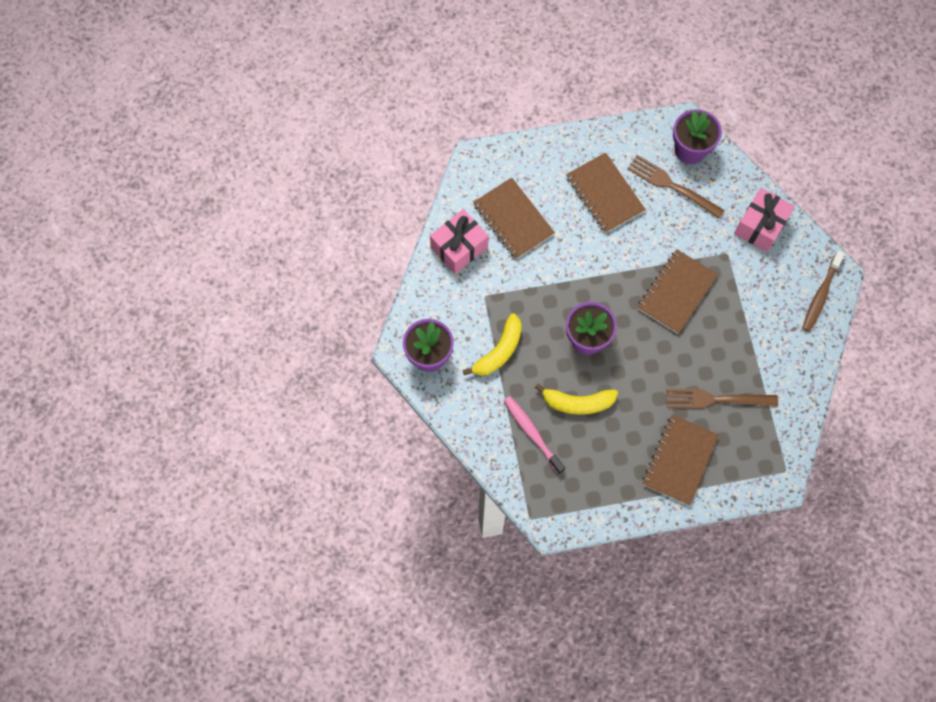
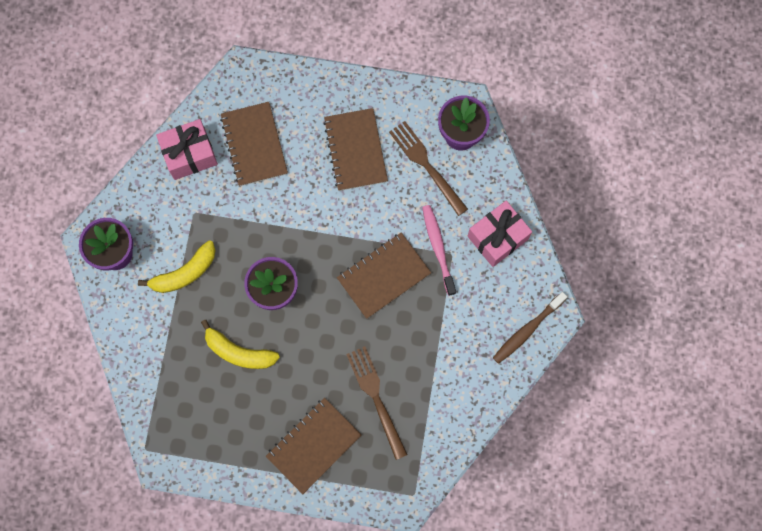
camera: 20 degrees right, 5 degrees up
(532, 434) = (182, 367): pink toothbrush -> pink toothbrush (438, 248)
(716, 399) = (376, 398): brown fork -> brown fork turned 45 degrees clockwise

